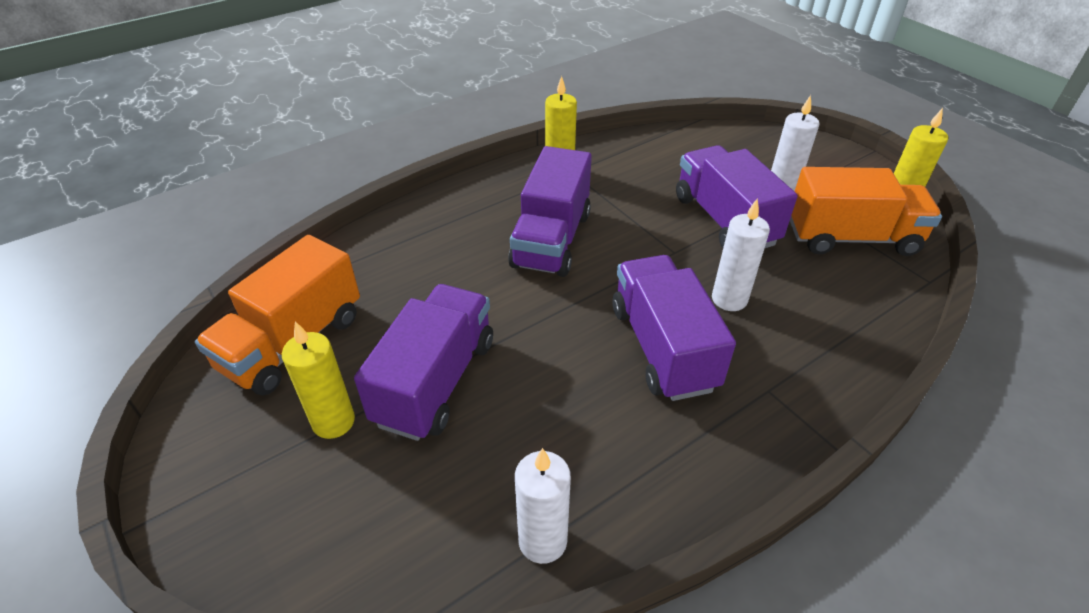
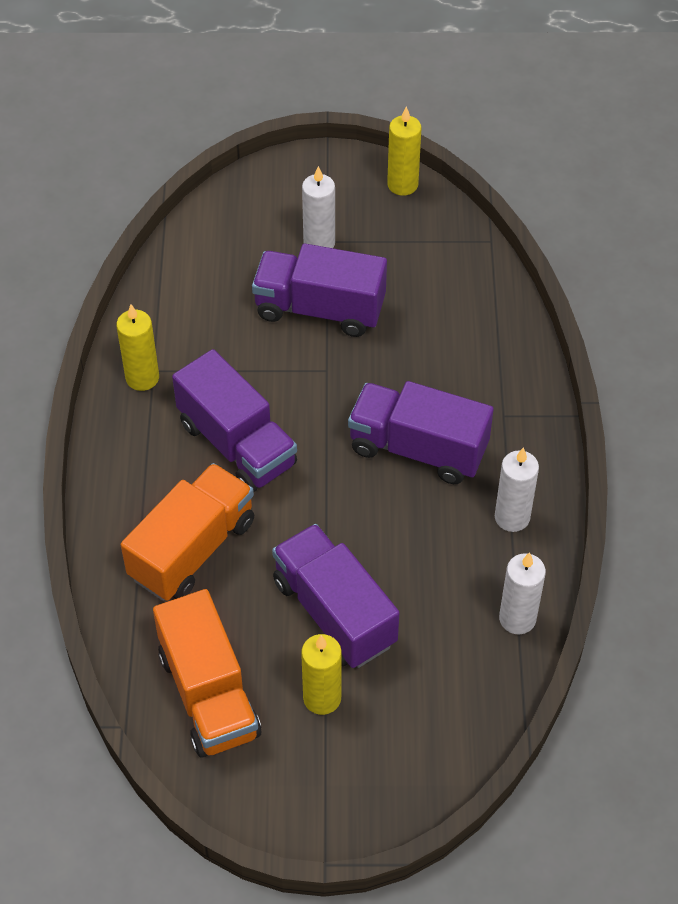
camera: 55 degrees left, 10 degrees up
(729, 299) = (406, 373): white candle -> white candle (512, 517)
(851, 238) = (411, 246): orange truck -> orange truck (192, 549)

